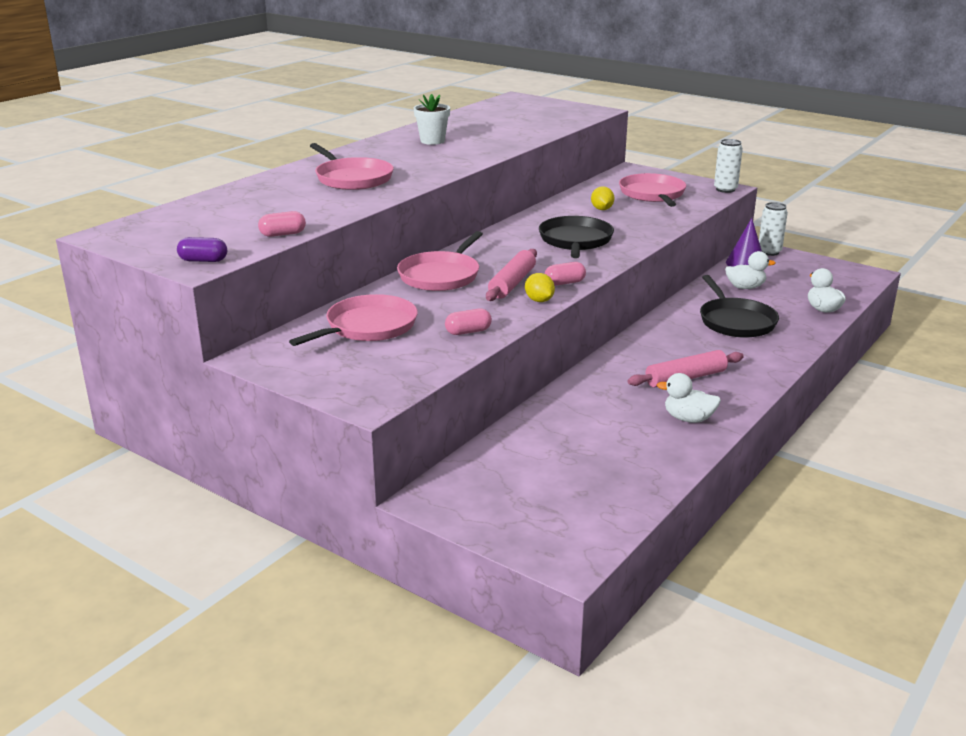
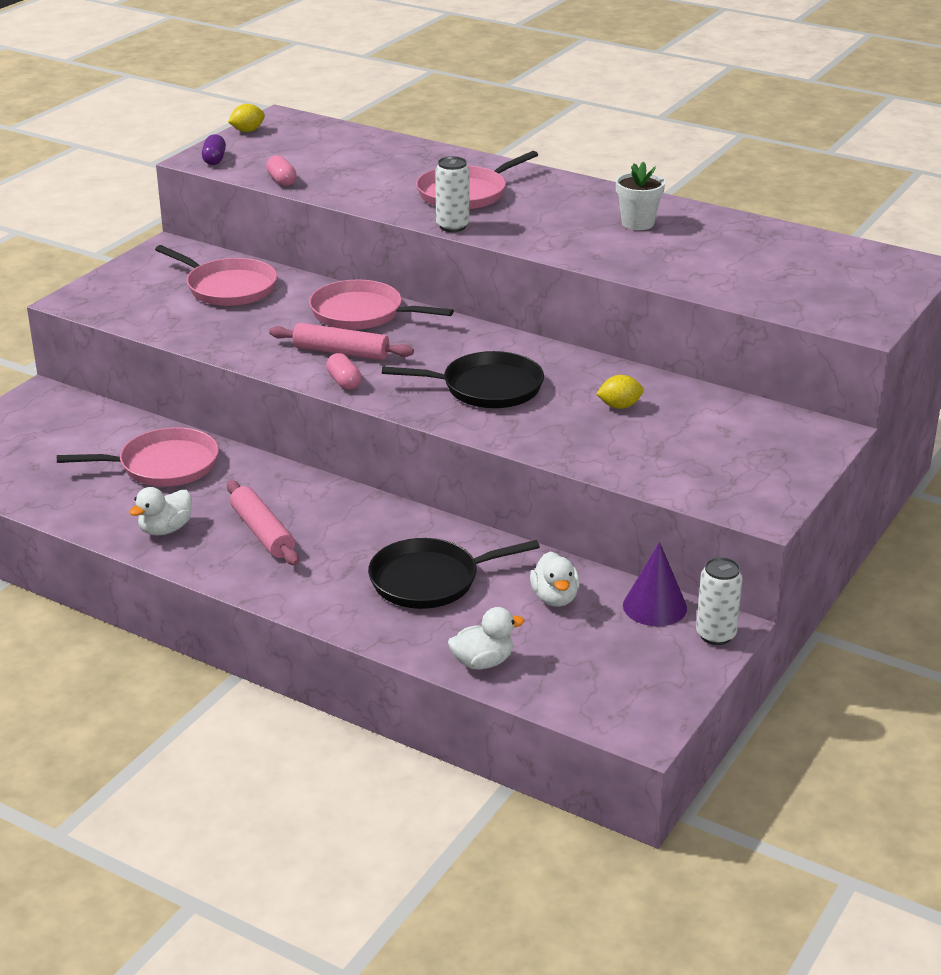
camera: 85 degrees right, 5 degrees up
(468, 332) = (213, 334): pink capsule -> none
(539, 300) = (292, 368): yellow lemon -> yellow lemon (247, 131)
(652, 194) = (703, 447): pink pan -> pink pan (163, 465)
(688, 419) = (165, 529): white duck -> white duck turned 150 degrees counterclockwise
(725, 189) = (754, 512): white can -> white can (452, 226)

